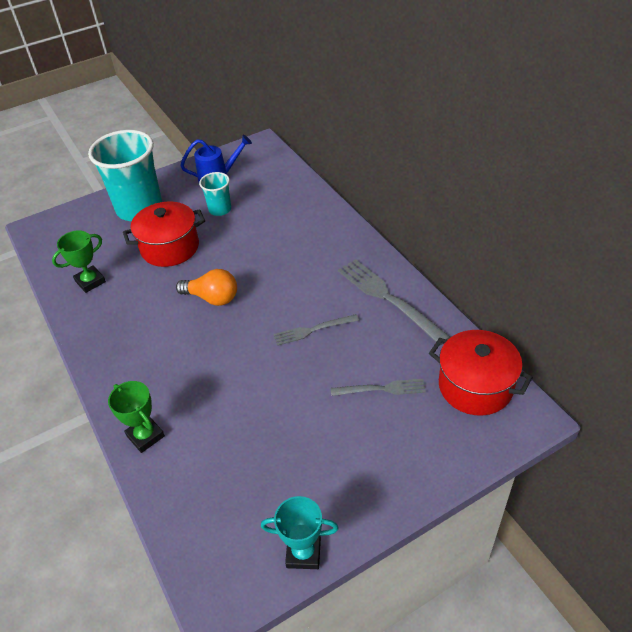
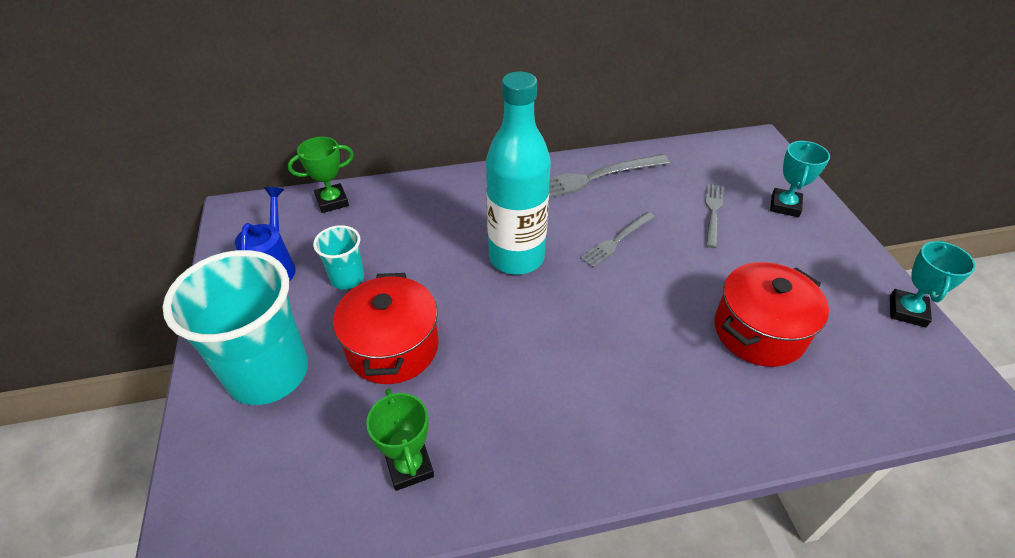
camera: 75 degrees left, 0 degrees up
(145, 436) = (748, 428): green trophy -> green trophy (332, 201)
(212, 298) = (524, 317): orange light bulb -> none
(270, 279) = (516, 257): none -> turquoise bottle
(313, 330) = (616, 241): grey fork -> grey fork turned 45 degrees clockwise
(422, 445) = (785, 206): none -> turquoise trophy
(475, 386) = (722, 159): red pot -> red pot (758, 331)

